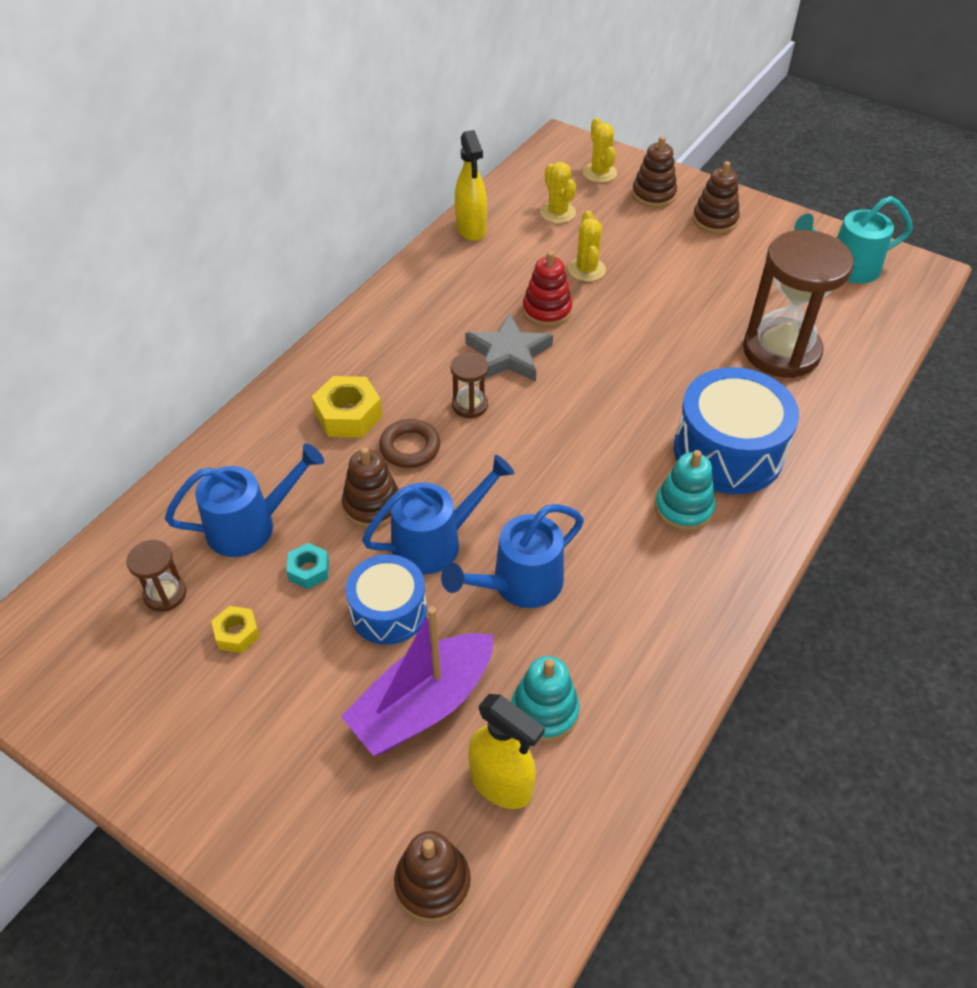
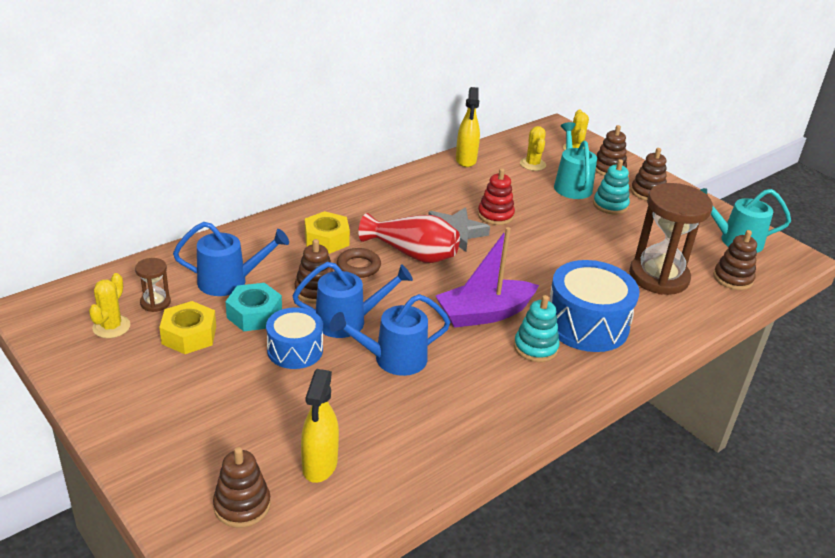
camera: 15 degrees right, 15 degrees down
(237, 633) = (189, 335): yellow nut -> yellow nut, size x1.72
(309, 570) = (254, 314): turquoise nut -> turquoise nut, size x1.72
(422, 705) = (289, 406): purple boat -> purple boat (484, 314)
(470, 405) = (412, 254): brown hourglass -> red vase
(501, 783) = (319, 465): yellow spray bottle -> yellow spray bottle turned 45 degrees clockwise
(544, 711) = (372, 433): turquoise stacking toy -> turquoise stacking toy (610, 205)
(586, 270) = (536, 199): yellow cactus -> yellow cactus (111, 327)
(619, 234) = (571, 185): none -> turquoise watering can
(865, 327) = (732, 278): none -> brown stacking toy

